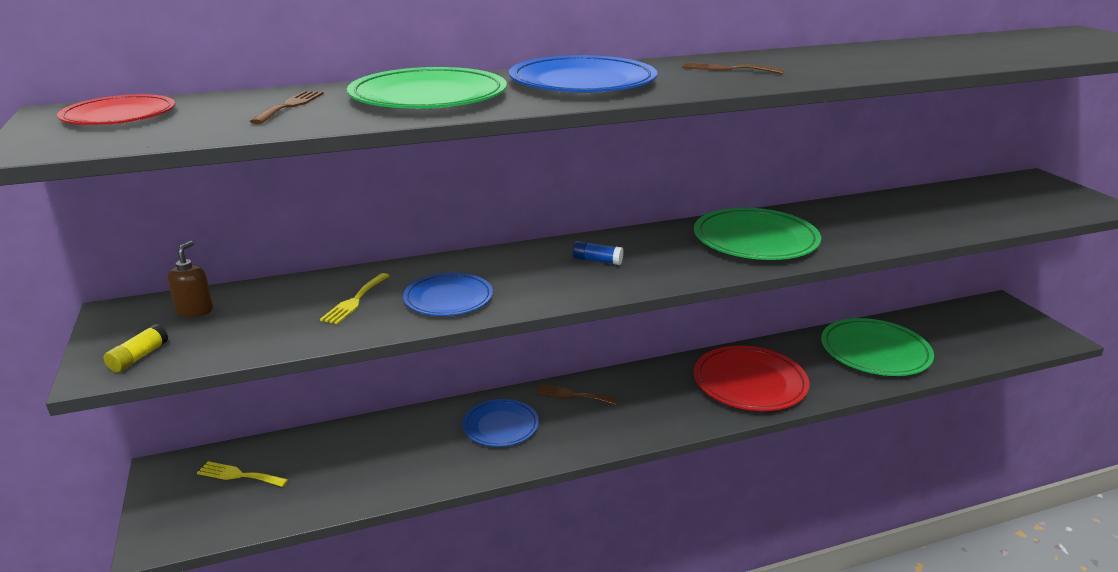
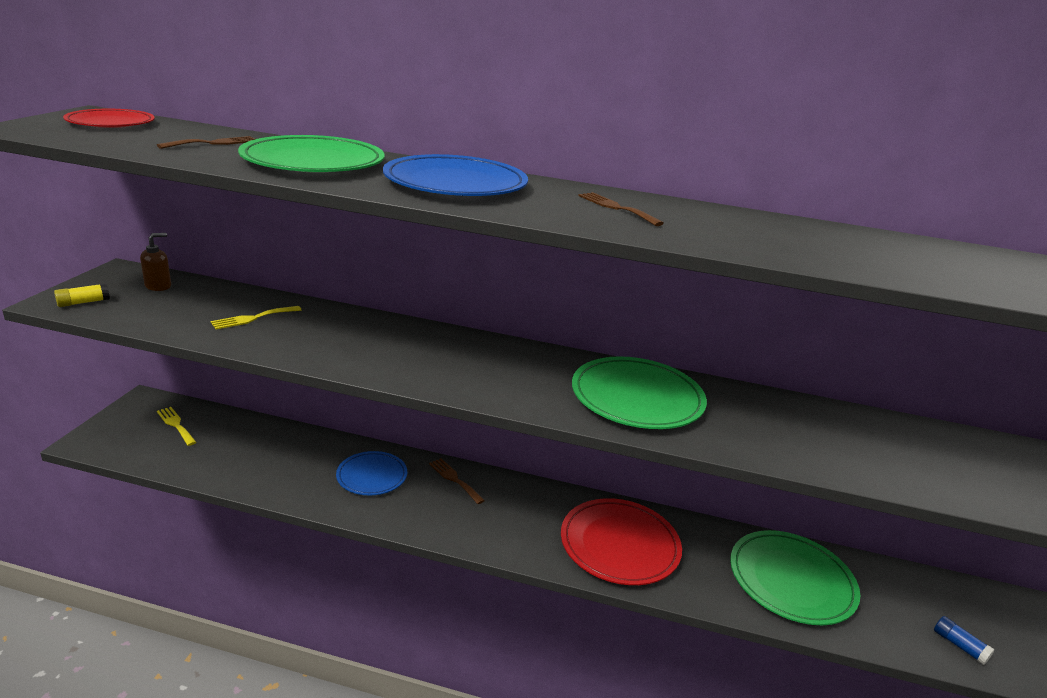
camera: 30 degrees right, 0 degrees up
(448, 298) = (311, 342): blue plate -> none
(597, 260) = (467, 359): blue glue stick -> blue glue stick (959, 646)

